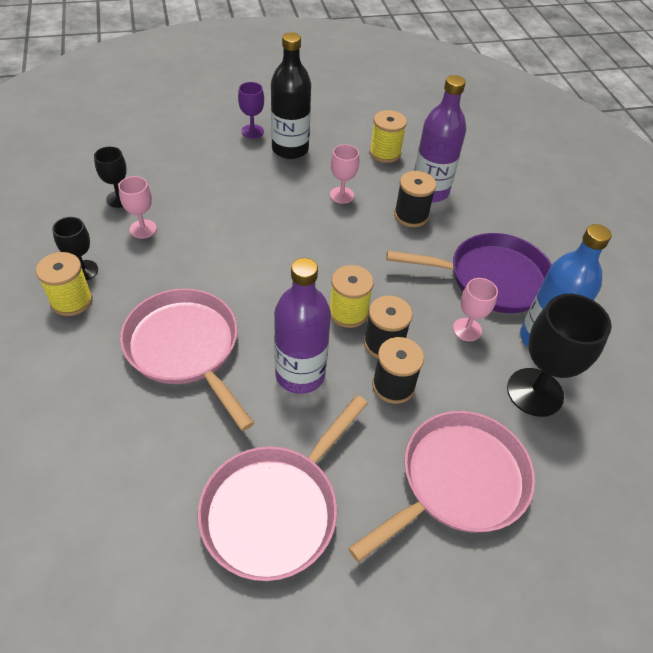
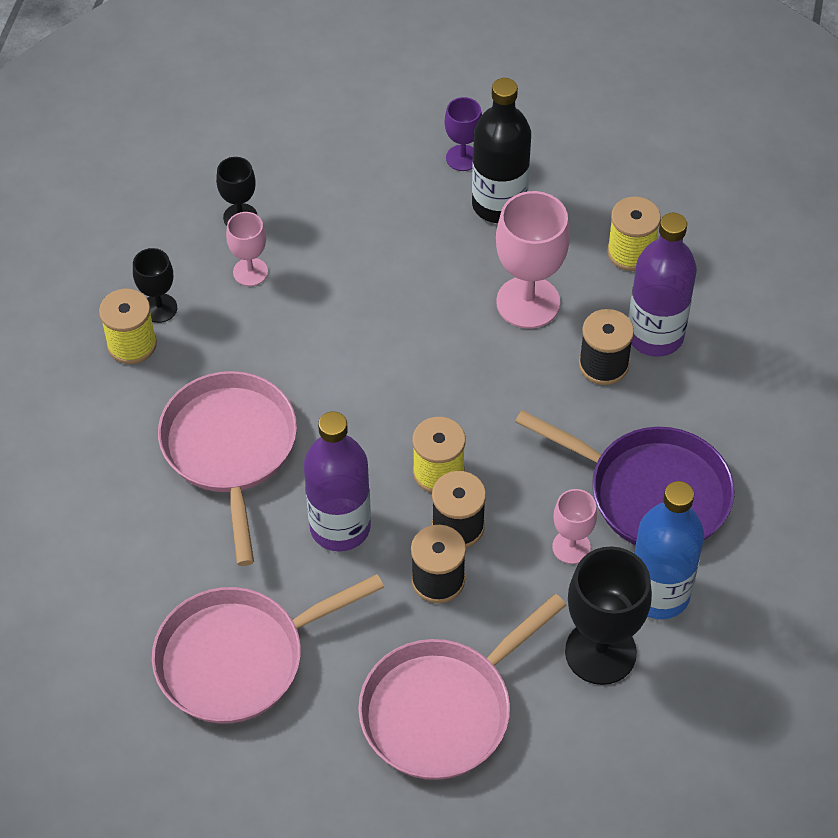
camera: 30 degrees right, 5 degrees up
(342, 195) = (528, 302): pink goblet -> pink goblet, size x1.81
(457, 481) = (442, 709): pink pan -> pink pan turned 150 degrees clockwise

